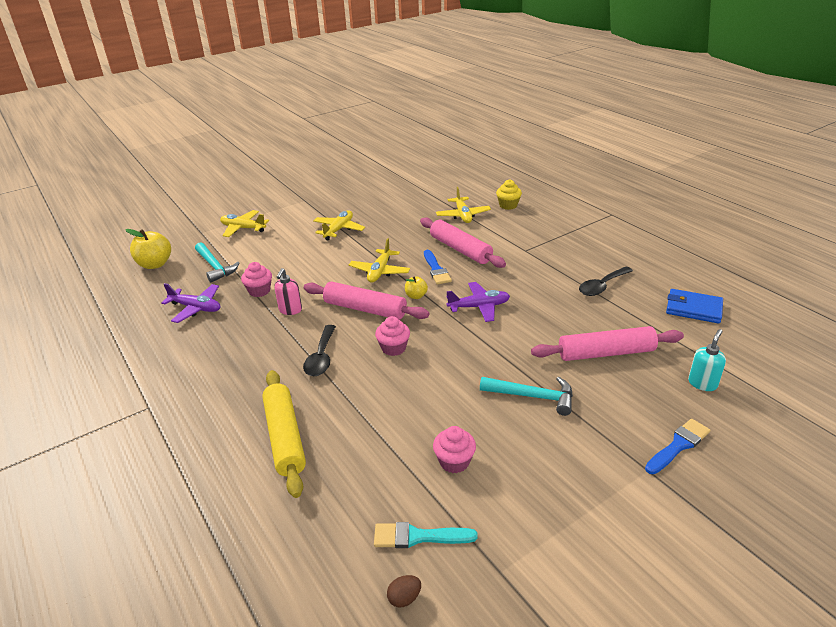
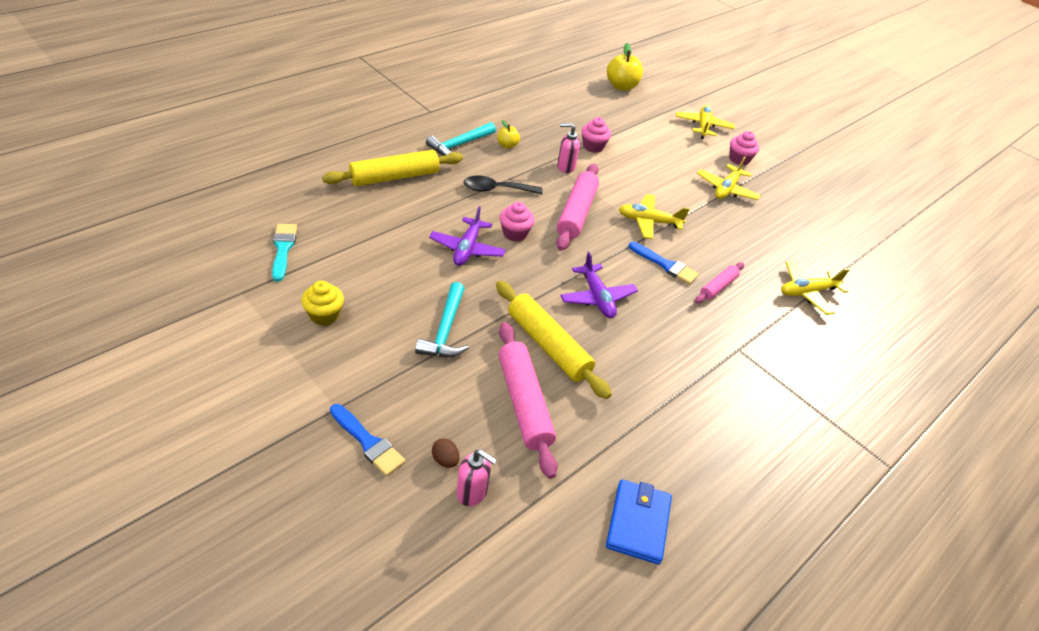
camera: 75 degrees right, 10 degrees up
(196, 308) = (558, 116): purple plane -> purple plane (467, 249)
(215, 267) = (627, 118): turquoise hammer -> turquoise hammer (460, 145)
(339, 229) = (726, 189): yellow plane -> yellow plane turned 105 degrees clockwise
(404, 598) = (231, 242): brown egg -> brown egg (445, 460)
(416, 296) = (608, 249): yellow apple -> yellow apple (507, 145)
(436, 269) = (665, 265): blue brush -> blue brush turned 120 degrees counterclockwise
(454, 462) = (360, 271): pink cupcake -> pink cupcake (739, 159)
(460, 249) = (718, 287): pink rolling pin -> pink rolling pin, size x0.55
(508, 205) = (858, 340): yellow cupcake -> yellow cupcake (324, 315)
(539, 336) = (548, 345): none -> yellow rolling pin
(602, 286) = (670, 421): black spoon -> none
(702, 383) = (472, 492): turquoise soap dispenser -> pink soap dispenser

